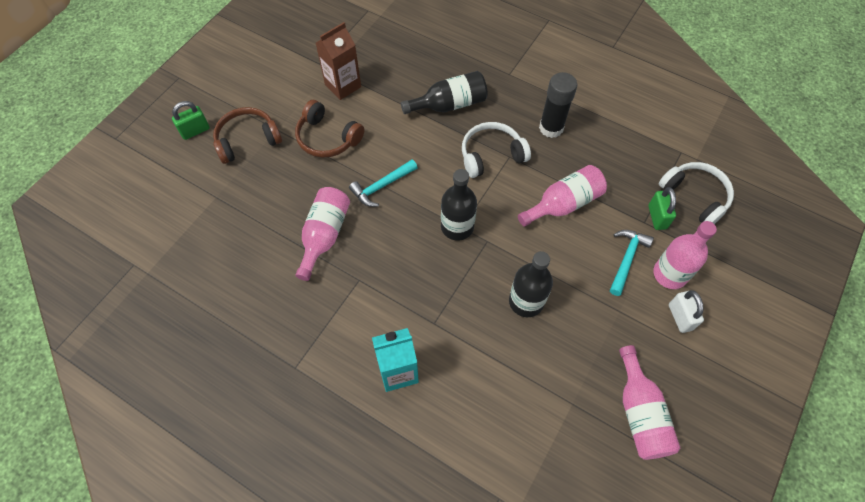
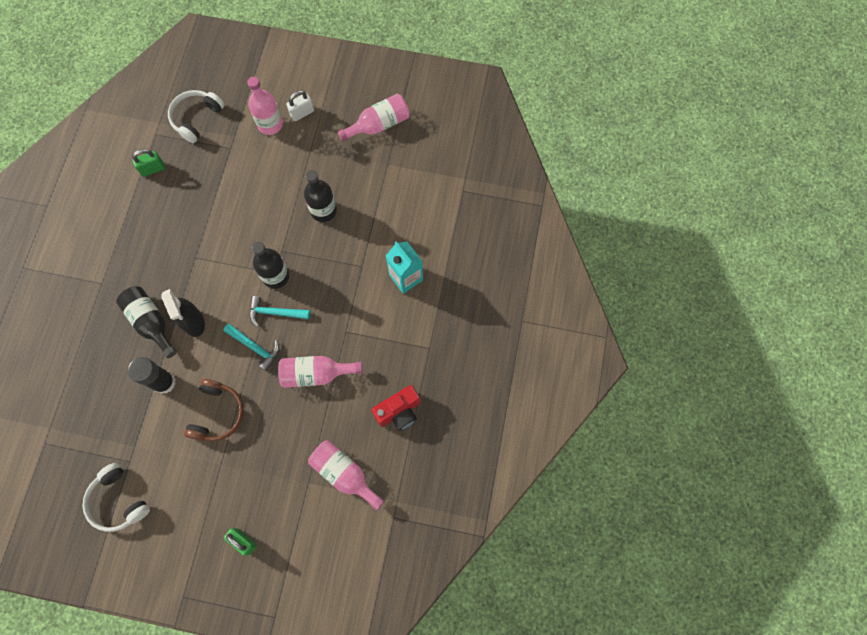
camera: 110 degrees left, 10 degrees up
(238, 307) = (399, 411): none -> red camera
(247, 140) = (240, 485): brown headphones -> none
(343, 86) = (152, 426): brown carton -> none
(434, 139) = (193, 322): none -> black spray bottle
(491, 155) = (198, 271): white headphones -> white headphones (118, 501)
(551, 128) = (156, 233): black glue stick -> black glue stick (164, 382)
(563, 204) = (231, 206): pink bottle -> pink bottle (344, 474)
(626, 259) = (267, 153): turquoise hammer -> turquoise hammer (275, 313)
(657, 217) = (223, 140): green padlock -> green padlock (153, 169)

